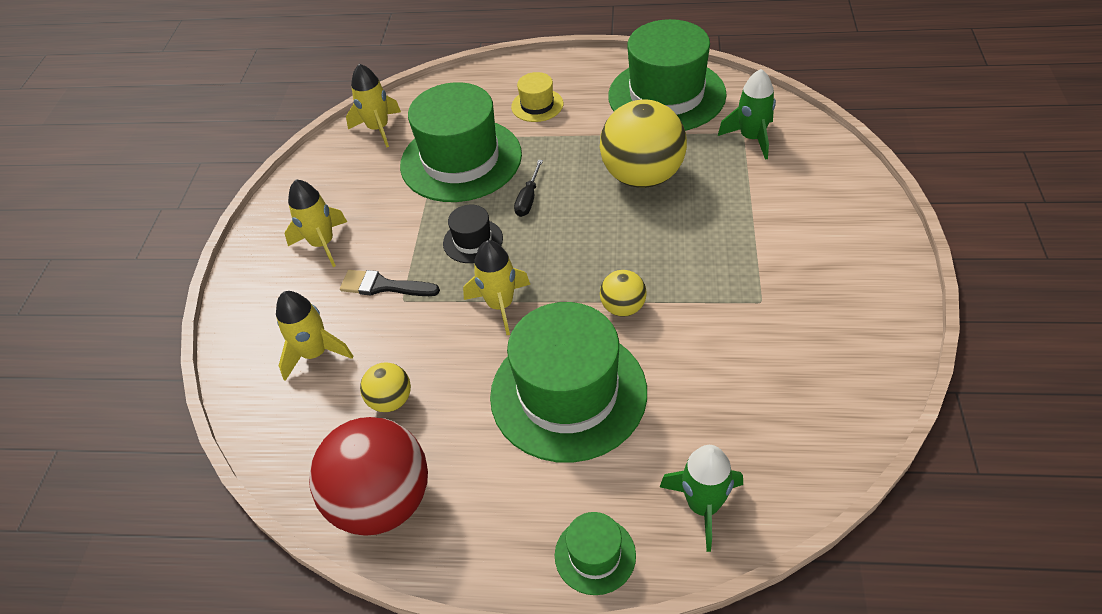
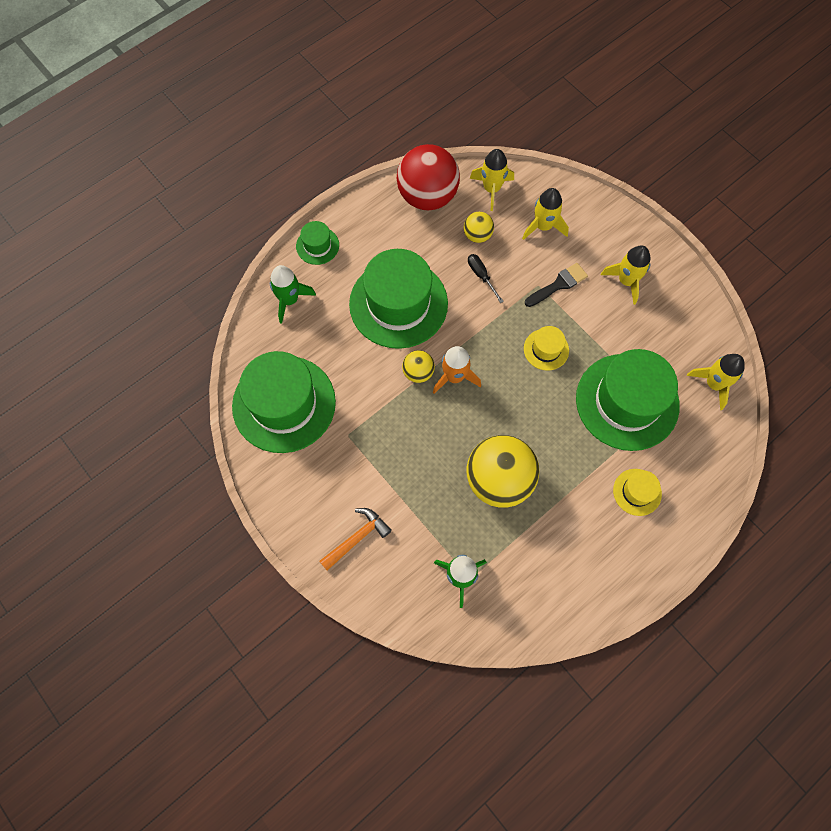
camera: 130 degrees right, 20 degrees up
(473, 241) = (546, 349): black hat -> yellow hat
(500, 305) = (484, 323): yellow rocket -> yellow rocket (491, 189)
(528, 199) = (549, 405): black screwdriver -> black screwdriver (481, 276)
(589, 278) = (454, 377): none -> orange rocket
(666, 95) = (558, 578): green hat -> green hat (284, 404)
(828, 214) = (357, 538): none -> orange hammer

